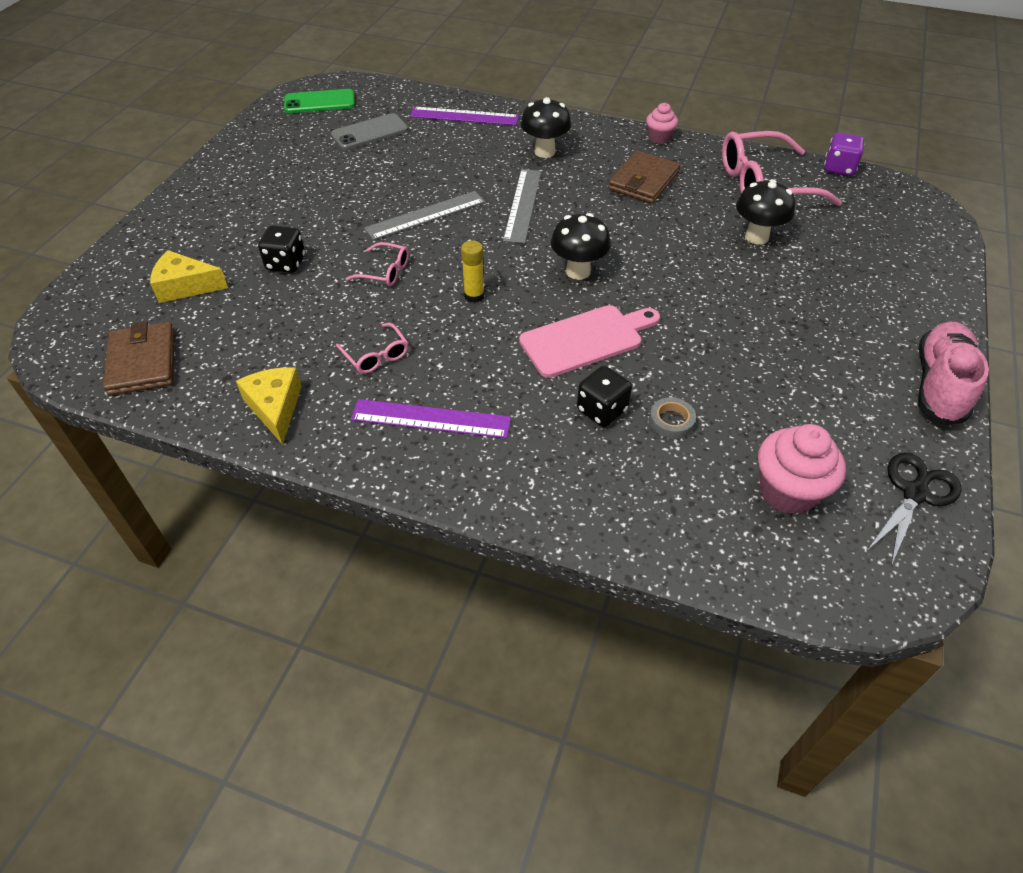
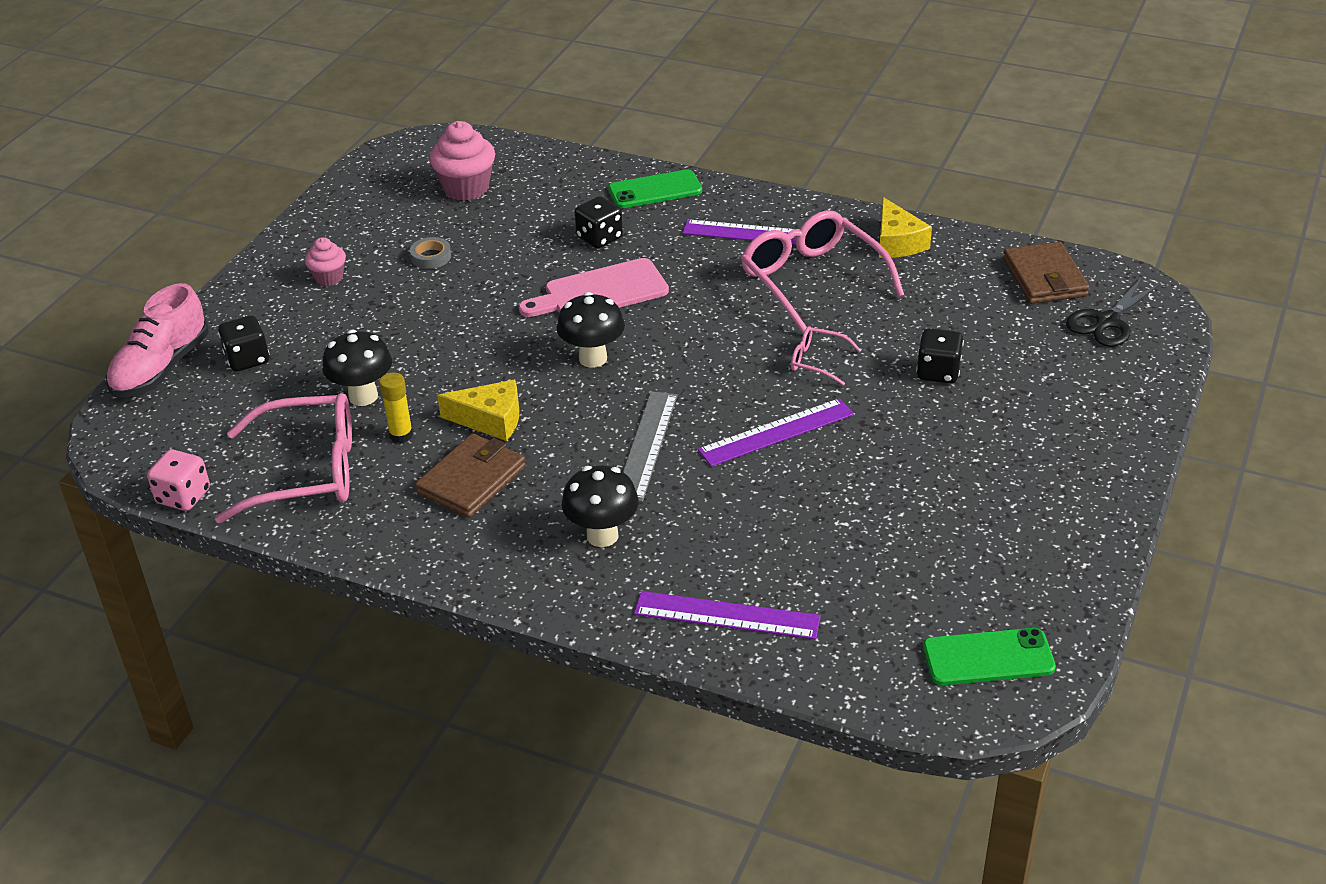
camera: 175 degrees left, 10 degrees down
(185, 286) = (1044, 348): yellow cheese -> yellow cheese (490, 420)
(369, 132) = (881, 582): grey phone -> none
(376, 355) = (812, 281): pink glasses -> pink glasses, size x2.15
(426, 215) = (776, 432): grey ruler -> purple ruler
(474, 296) = (713, 334): yellow glue stick -> yellow glue stick (401, 435)
(549, 491) = (655, 190): none -> green phone
(659, 138) = (417, 560): pink cupcake -> pink cupcake (329, 278)
(671, 421) = (540, 230): grey tape -> grey tape (431, 257)
(839, 168) = (183, 497): purple dice -> pink dice
(877, 266) = (247, 359): none -> black dice
(914, 493) = (367, 187): black scissors -> black scissors (1107, 321)
(939, 385) = (282, 253): pink shoe -> pink shoe (161, 368)

